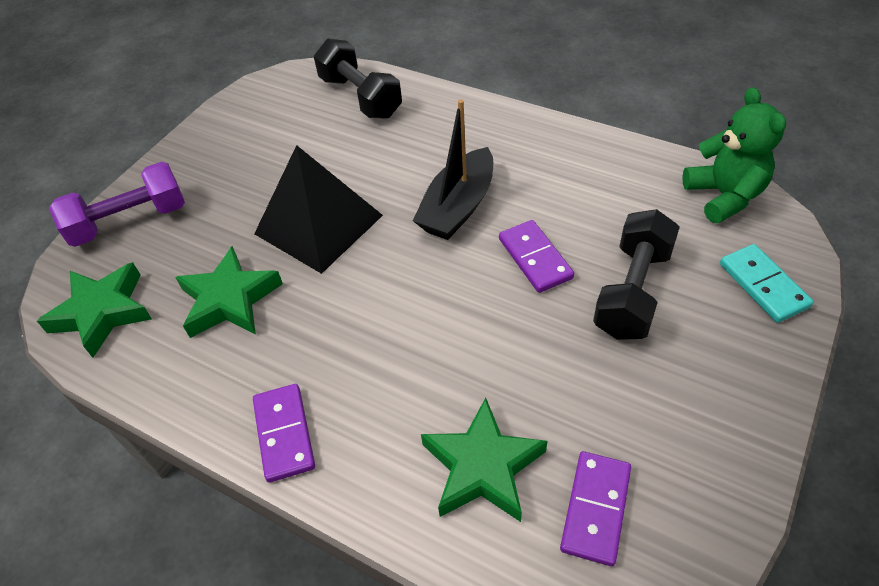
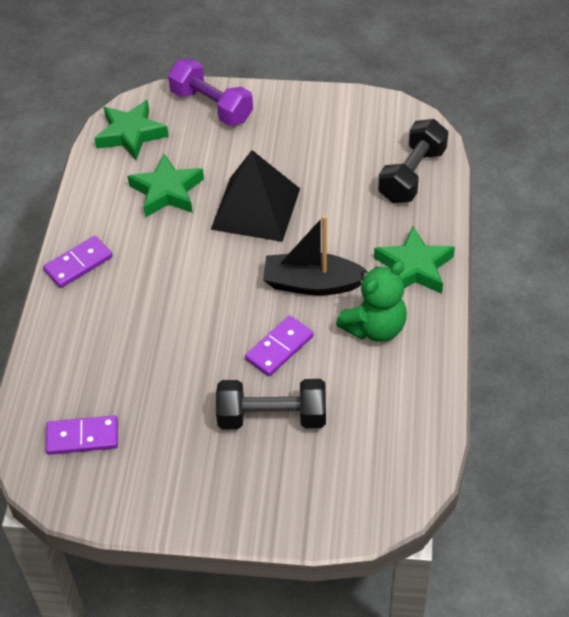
camera: 65 degrees right, 0 degrees up
(482, 467) = (91, 370): green star -> green star (414, 267)
(724, 196) = (411, 459): green teddy bear -> green teddy bear (375, 328)
(763, 285) = (316, 503): turquoise domino -> none

